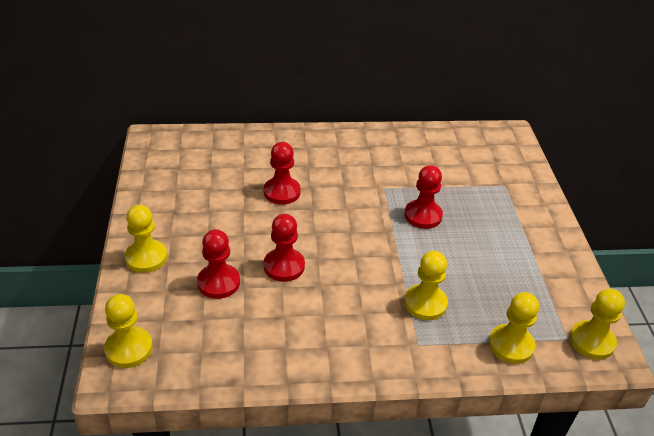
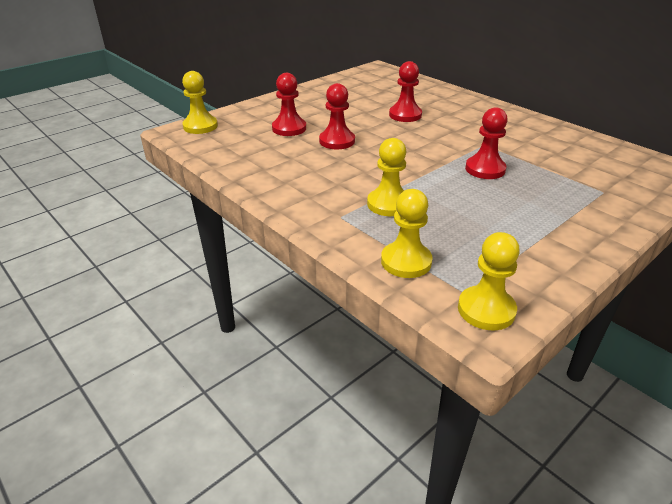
camera: 55 degrees right, 5 degrees down
(146, 257) = (277, 103): yellow pawn -> none

